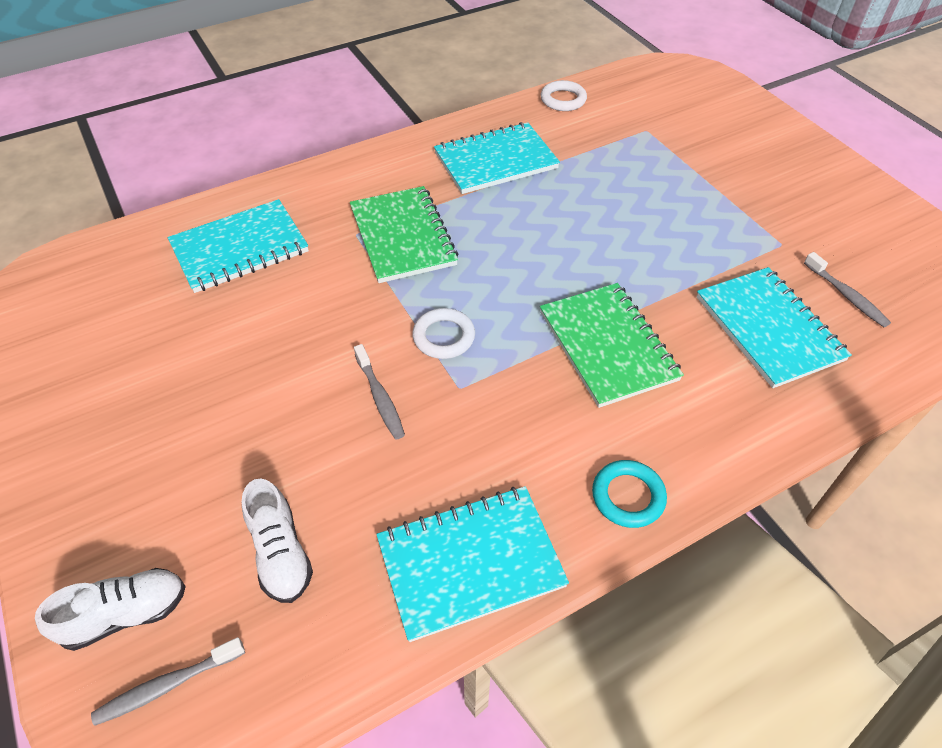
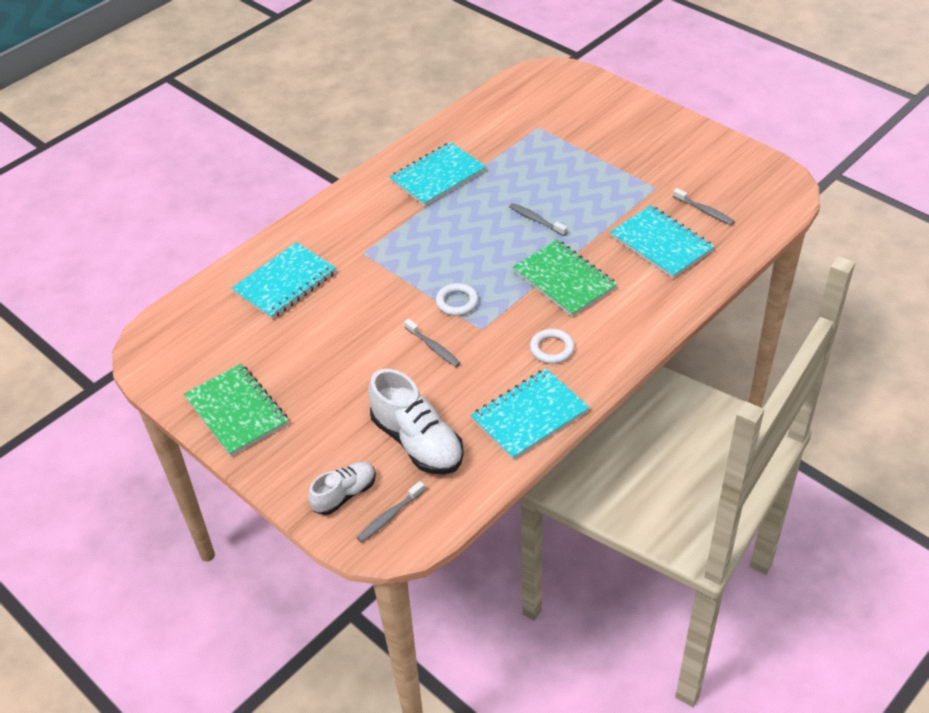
camera: 15 degrees left, 5 degrees down
(280, 552) = (417, 442): white shoe -> white shoe, size x1.68
(403, 236) = (397, 246): green notebook -> green notebook (237, 411)
(563, 100) = (467, 117): white ring -> white ring (552, 349)
(599, 248) = (536, 220): none -> grey toothbrush
(628, 496) = (606, 359): turquoise ring -> none

